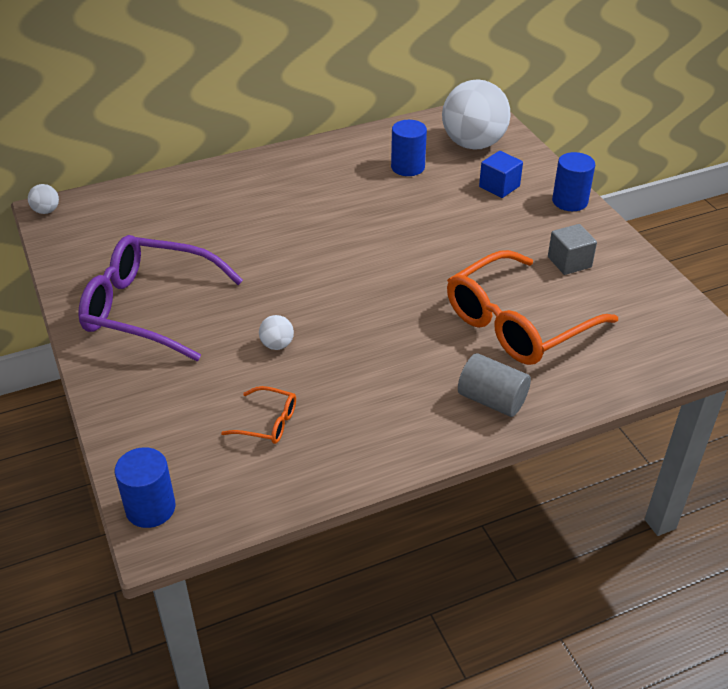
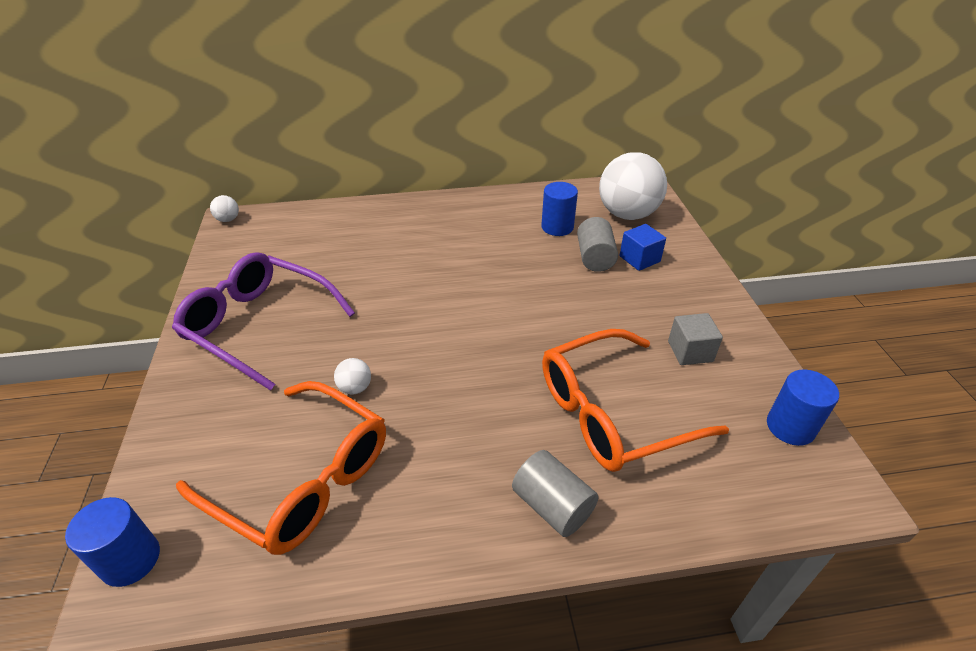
camera: 15 degrees right, 0 degrees up
(267, 422) = (302, 478): orange glasses -> orange glasses, size x2.32
(456, 192) = (594, 258): none -> grey cylinder
(570, 201) = (708, 285): blue cylinder -> blue cylinder (790, 427)

